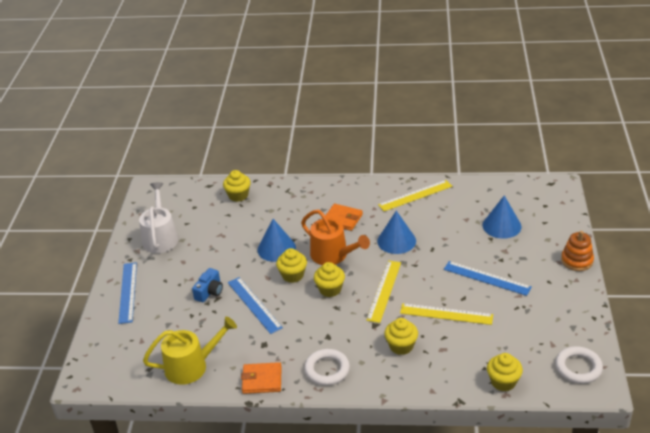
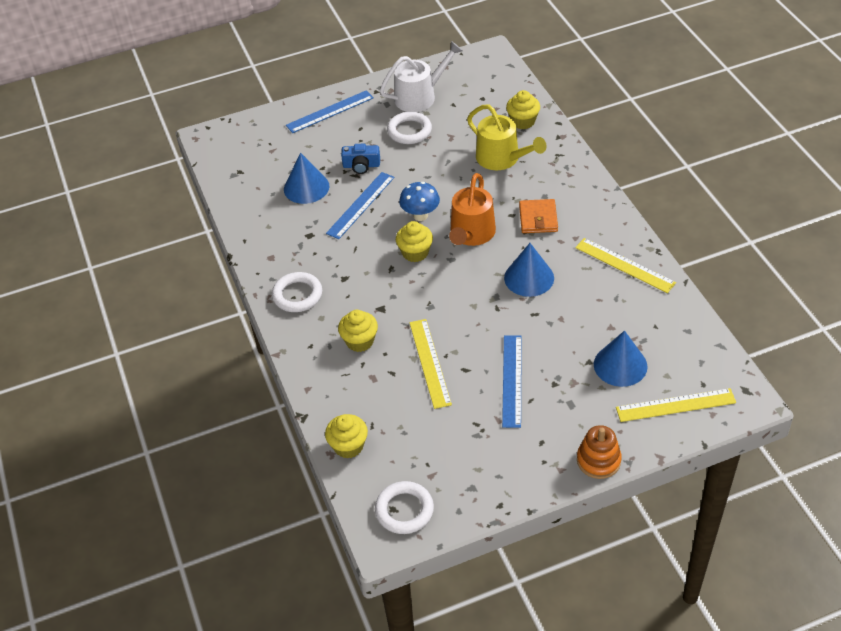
camera: 65 degrees right, 10 degrees up
(191, 366) = (255, 197): yellow watering can -> yellow watering can (501, 158)
(194, 254) = (409, 131): none -> white ring
(262, 380) = (261, 253): orange wallet -> none
(276, 248) = (455, 186): blue cone -> blue cone (306, 187)
(293, 275) = (420, 215): yellow cupcake -> blue mushroom
(384, 291) = (438, 297): yellow ruler -> yellow ruler (675, 405)

